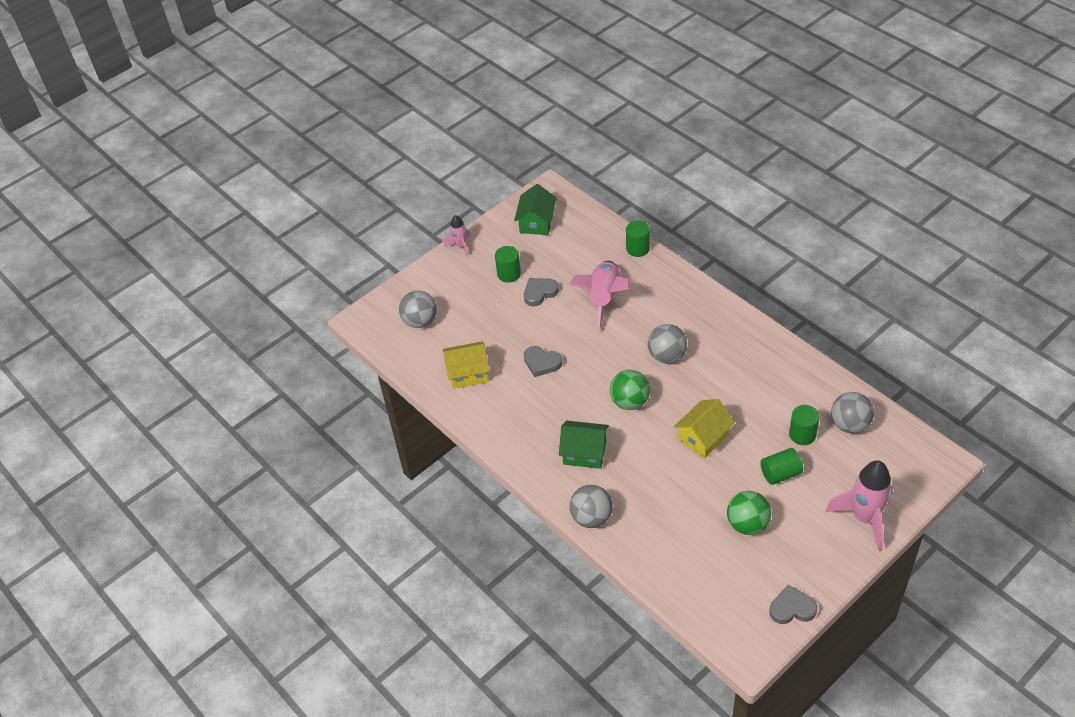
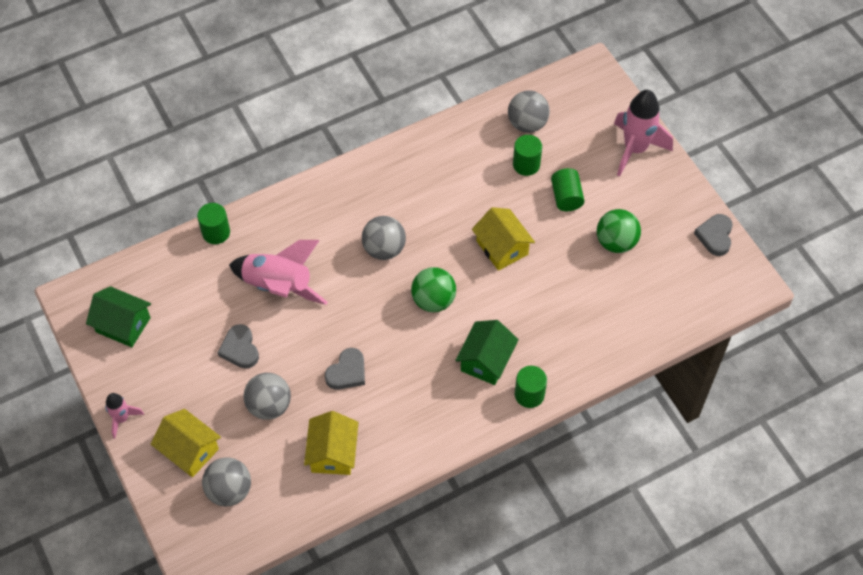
camera: 80 degrees left, 10 degrees up
(446, 290) = (189, 450): none -> yellow house
(509, 274) = (195, 374): green cylinder -> green cylinder (529, 394)
(591, 517) = (570, 375): grey ball -> grey ball (269, 406)

